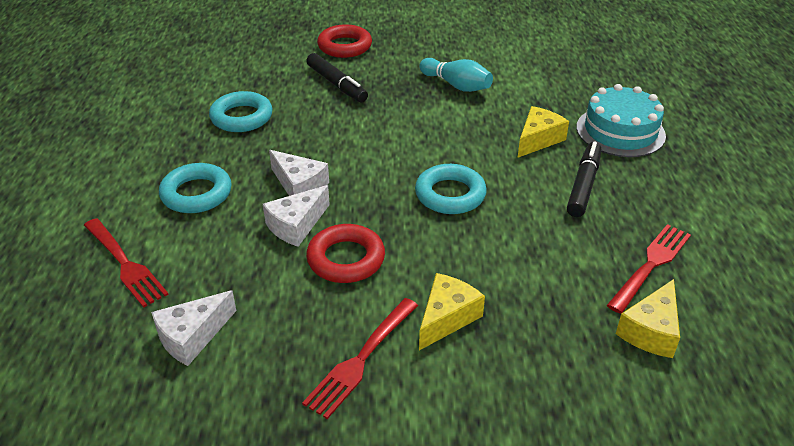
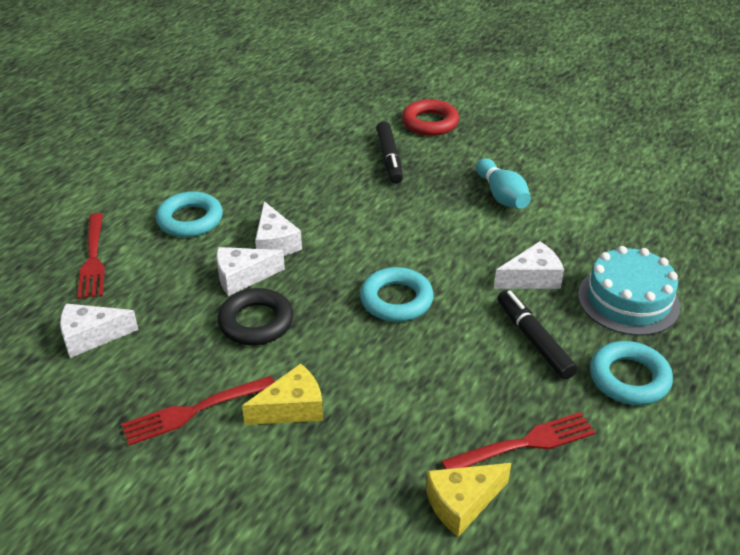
camera: 30 degrees right, 0 degrees up
(241, 117) = (281, 163): turquoise ring -> turquoise ring (629, 378)
(346, 259) = (256, 322): red ring -> black ring
(538, 139) = (532, 278): yellow cheese -> white cheese
(583, 185) = (534, 340): black marker -> black marker turned 75 degrees counterclockwise

